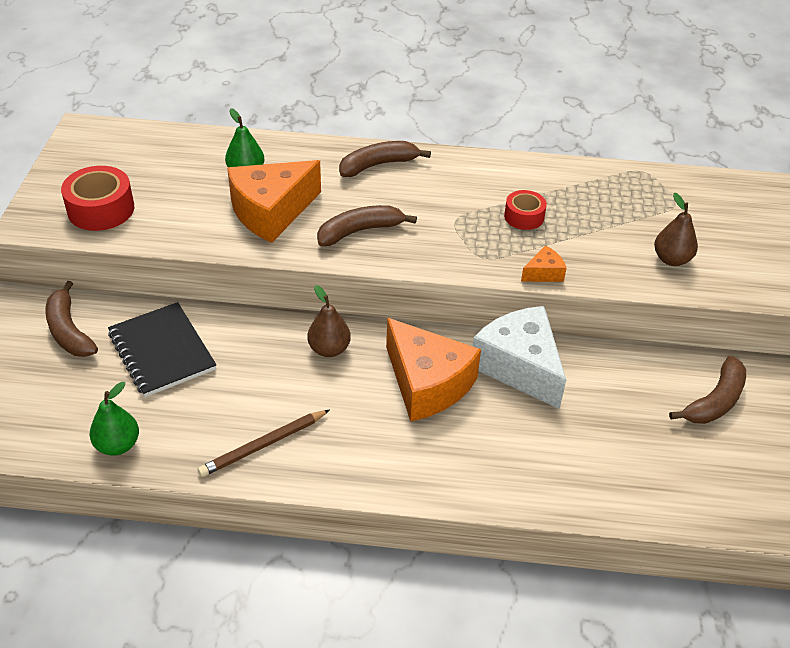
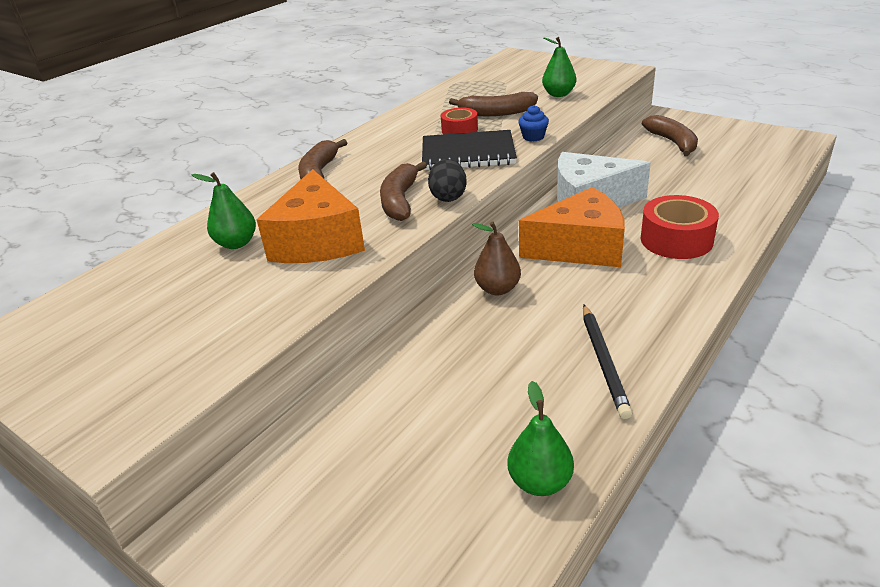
camera: 55 degrees left, 10 degrees down
(69, 331) = (300, 487): brown banana -> brown banana (496, 113)
(101, 209) = (166, 360): red tape -> red tape (676, 240)
(162, 351) = (409, 406): black notebook -> black notebook (468, 153)
(263, 445) = (603, 361): brown pencil -> black pencil
(383, 257) = (448, 197): none -> black egg
(544, 273) = (533, 137): orange cheese -> blue cupcake
(671, 259) = (558, 94): brown pear -> green pear

